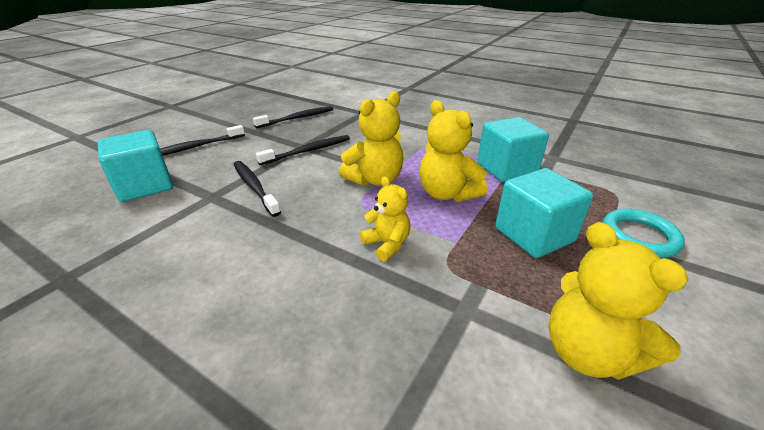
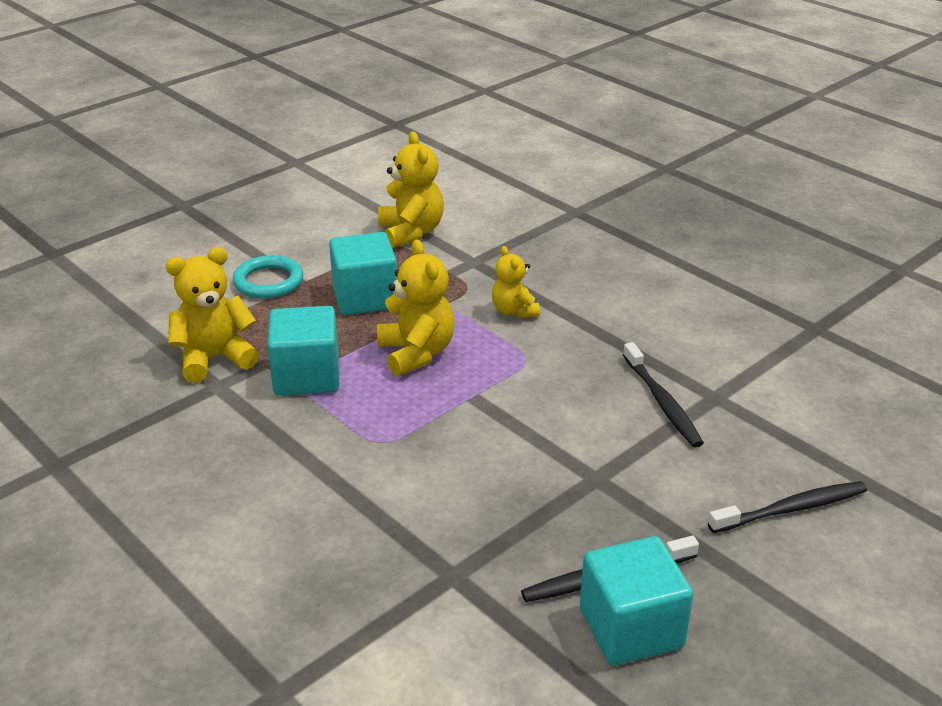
camera: 165 degrees left, 0 degrees up
(145, 186) = (818, 430): turquoise cube -> turquoise cube (631, 628)
(308, 151) = (586, 463): black toothbrush -> none
(375, 180) = (497, 388): yellow teddy bear -> yellow teddy bear (214, 359)

